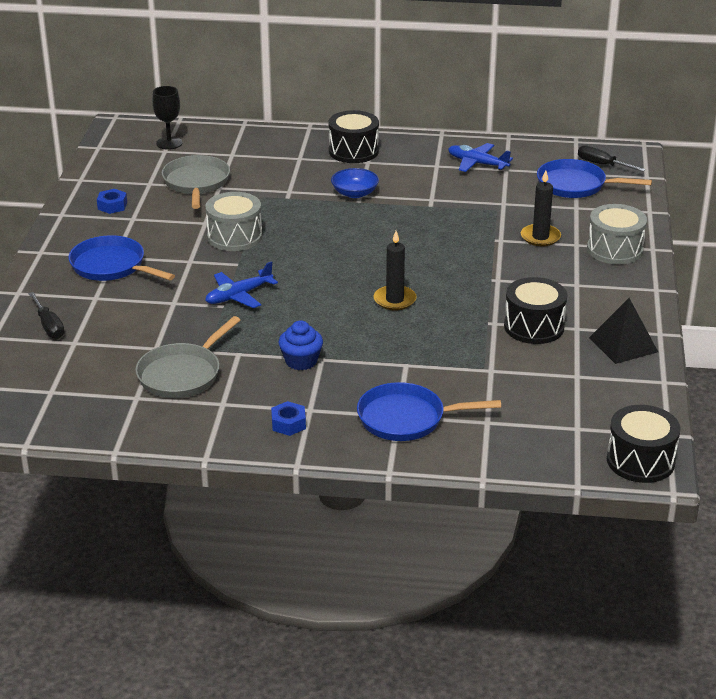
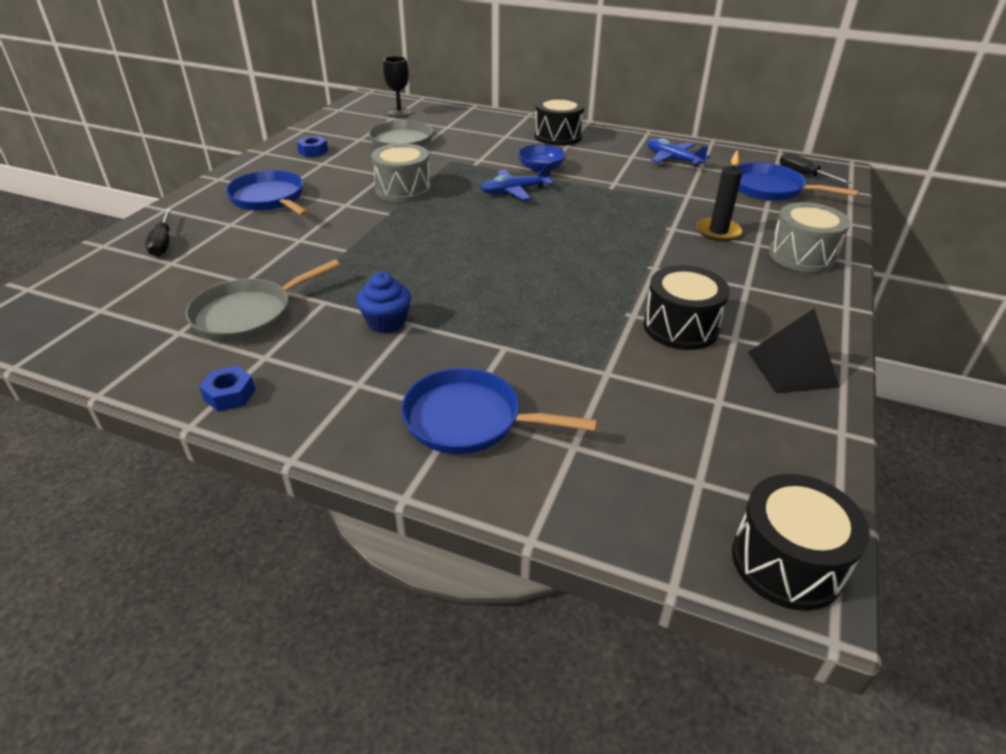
camera: 15 degrees right, 5 degrees up
(238, 296) = (368, 243): blue plane -> blue plane (514, 191)
(288, 424) = (320, 398): blue nut -> blue nut (230, 395)
(394, 300) = (529, 272): black candle -> none

